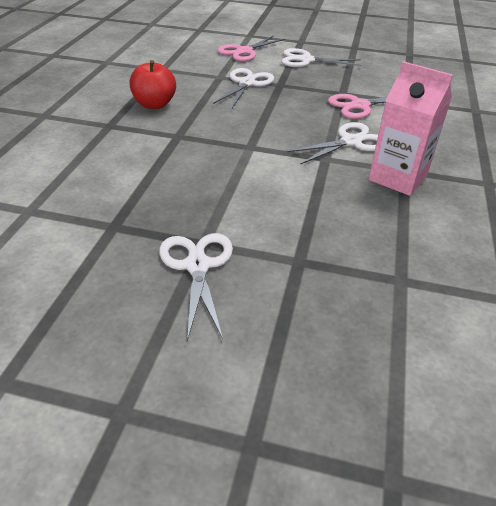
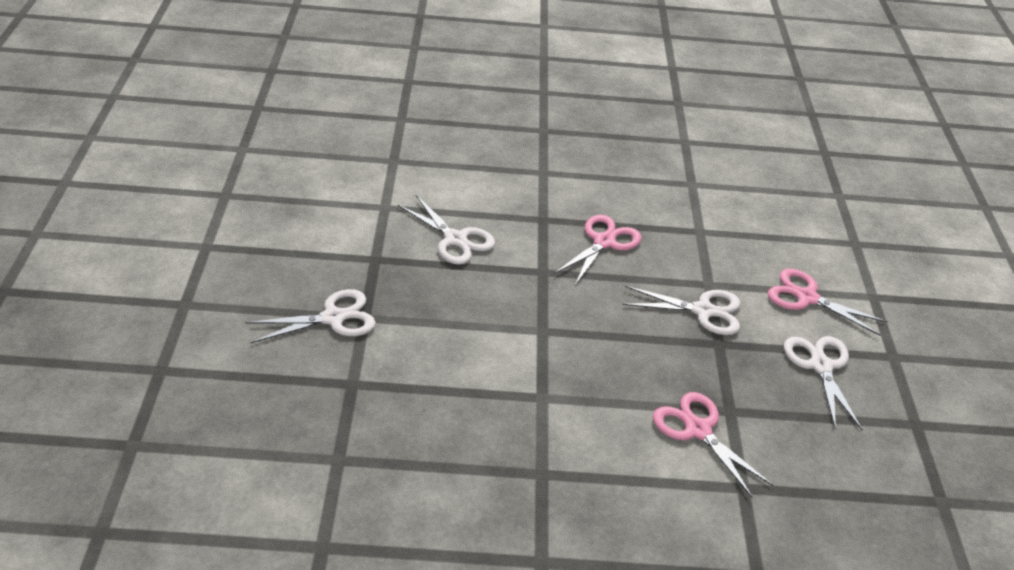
camera: 75 degrees right, 0 degrees up
(154, 104) = (604, 242): red apple -> pink scissors
(350, 142) = (591, 420): white scissors -> white scissors (455, 239)
(397, 178) = (521, 465): pink carton -> none

